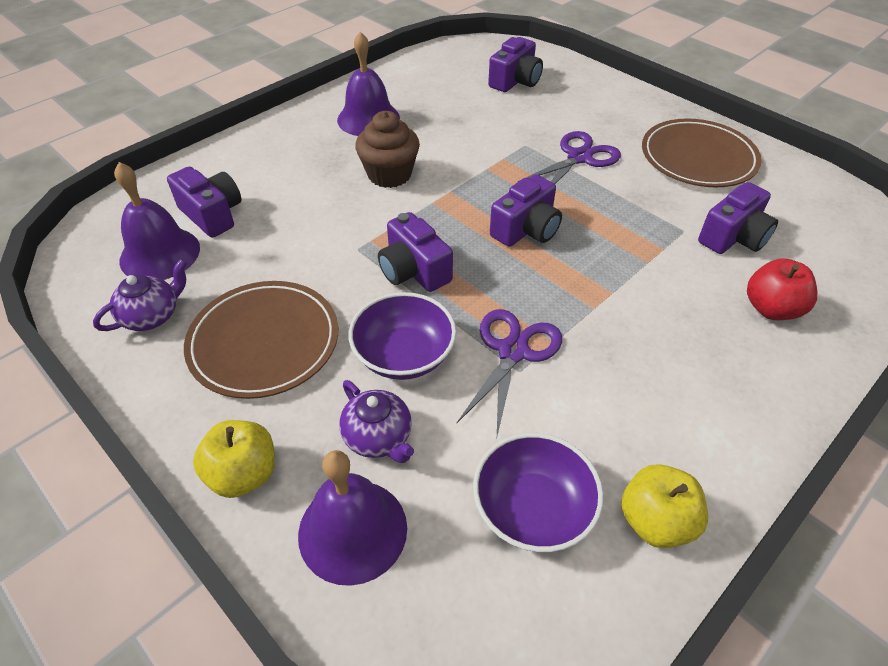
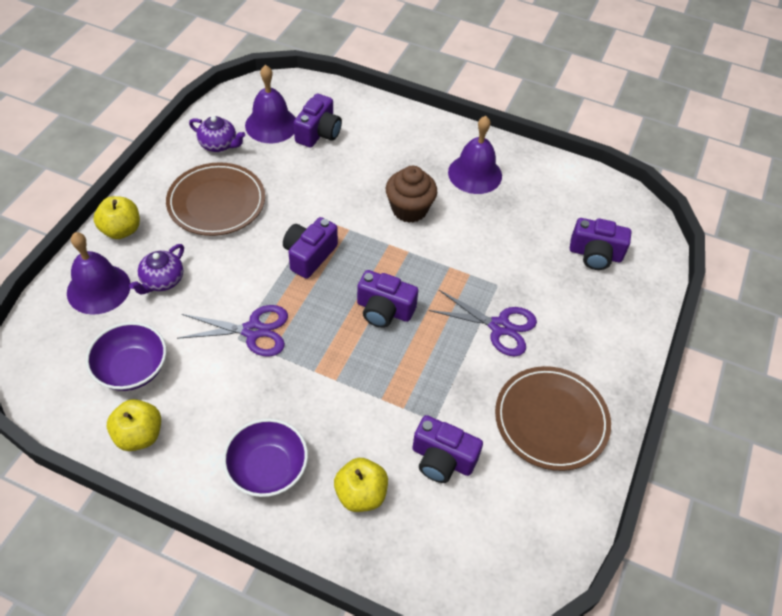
camera: 65 degrees right, 5 degrees up
(404, 355) = (229, 273): purple bowl -> purple bowl (267, 469)
(771, 309) = (361, 494): red apple -> yellow apple

